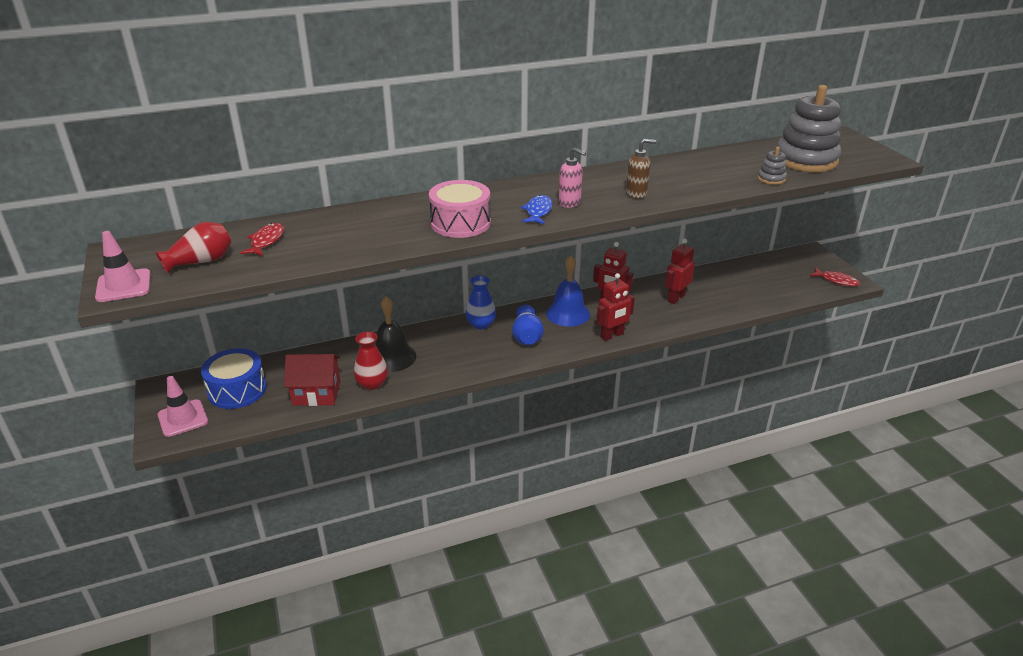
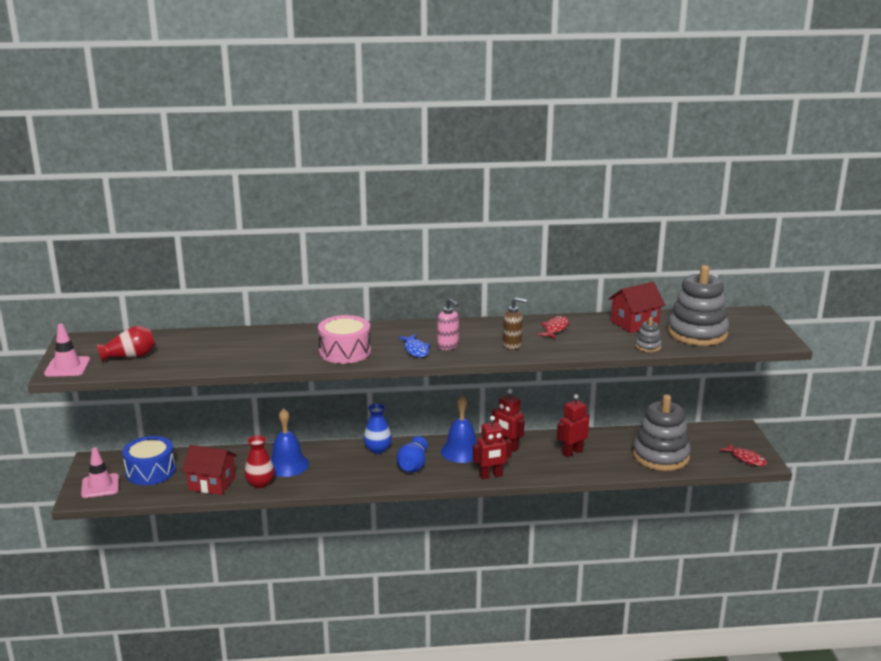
camera: 15 degrees right, 10 degrees down
(266, 241) = (185, 347): red fish -> red fish (555, 329)
(392, 357) = (287, 465): black bell -> blue bell
(538, 211) = (416, 350): blue fish -> blue fish turned 135 degrees clockwise
(738, 157) = (634, 323): none -> red house
(759, 289) = (660, 456): none -> grey stacking toy

